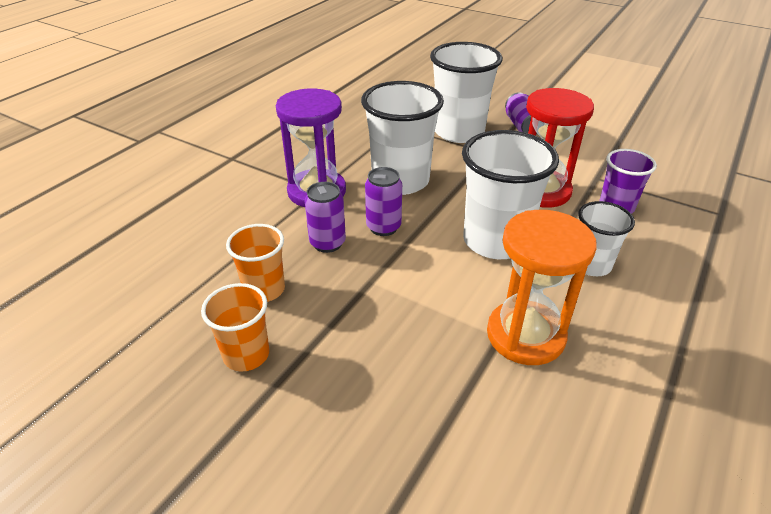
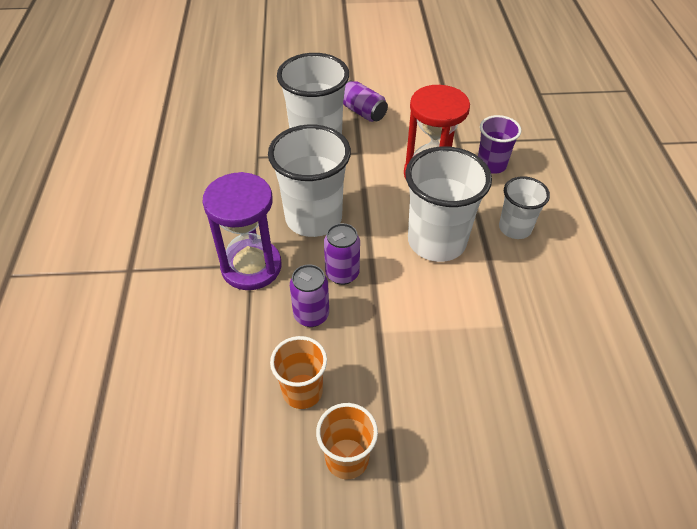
camera: 35 degrees left, 10 degrees up
(525, 335) = (521, 314): orange hourglass -> none

